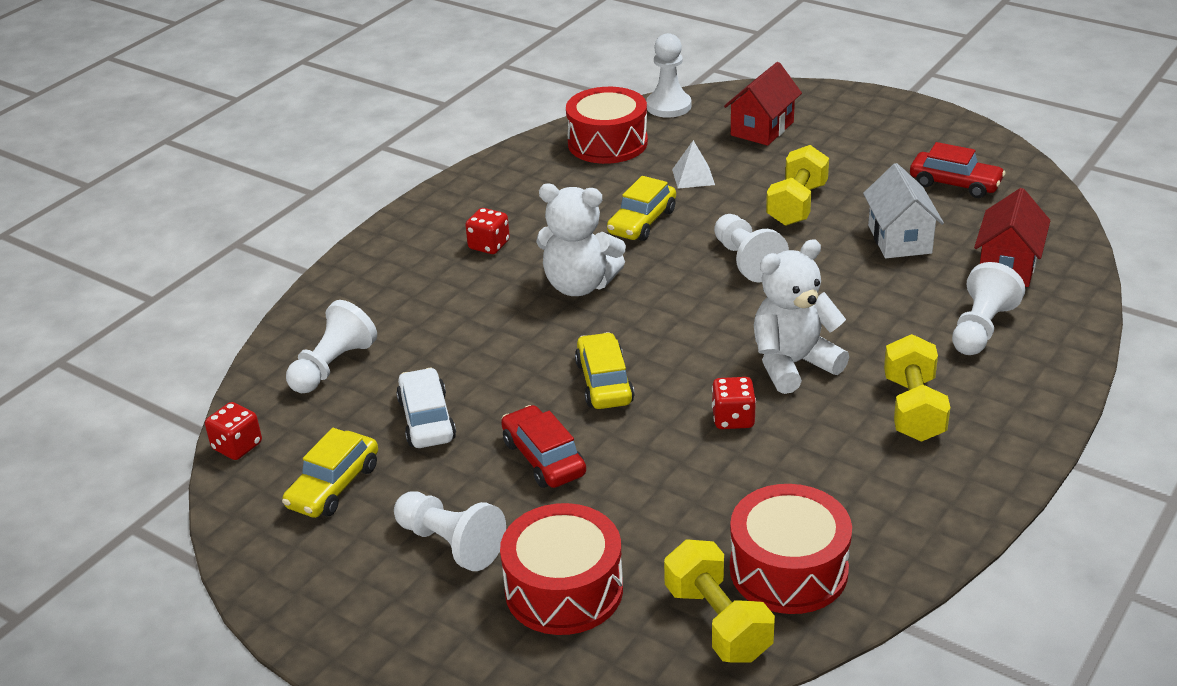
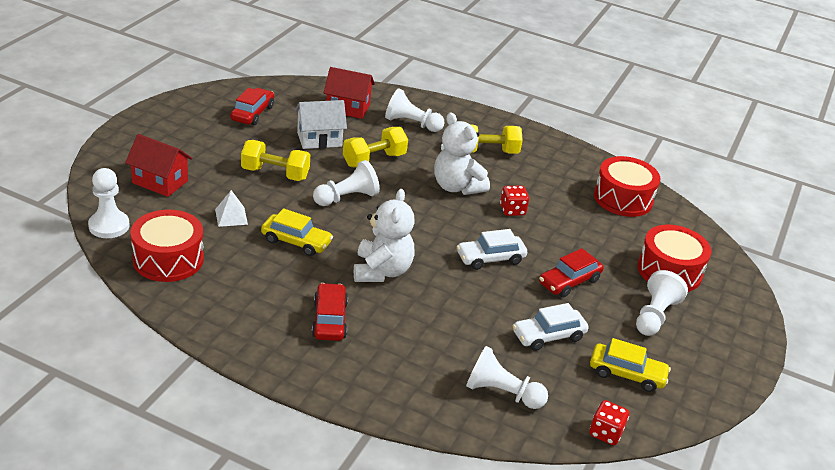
camera: 105 degrees left, 0 degrees up
(489, 245) = (329, 320): red dice -> red car
(604, 382) = (490, 258): yellow car -> white car
(717, 622) = (667, 221): yellow dumbbell -> yellow dumbbell (374, 160)

